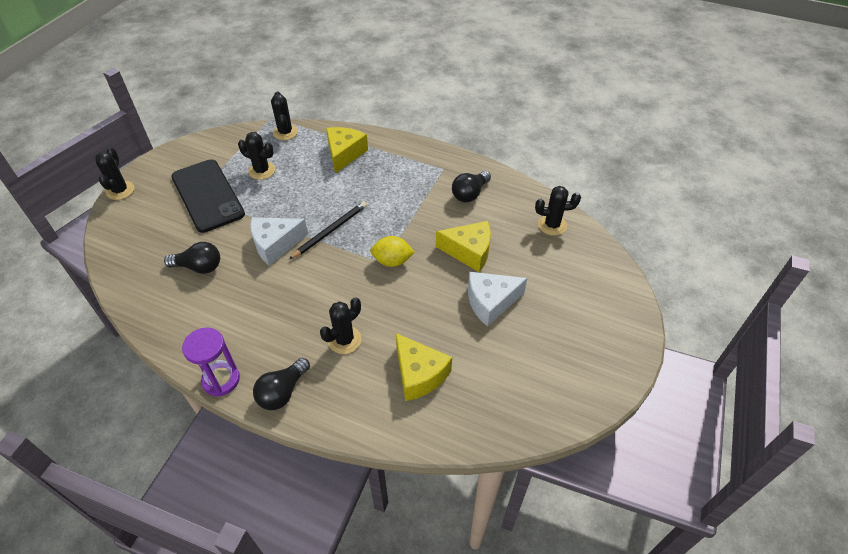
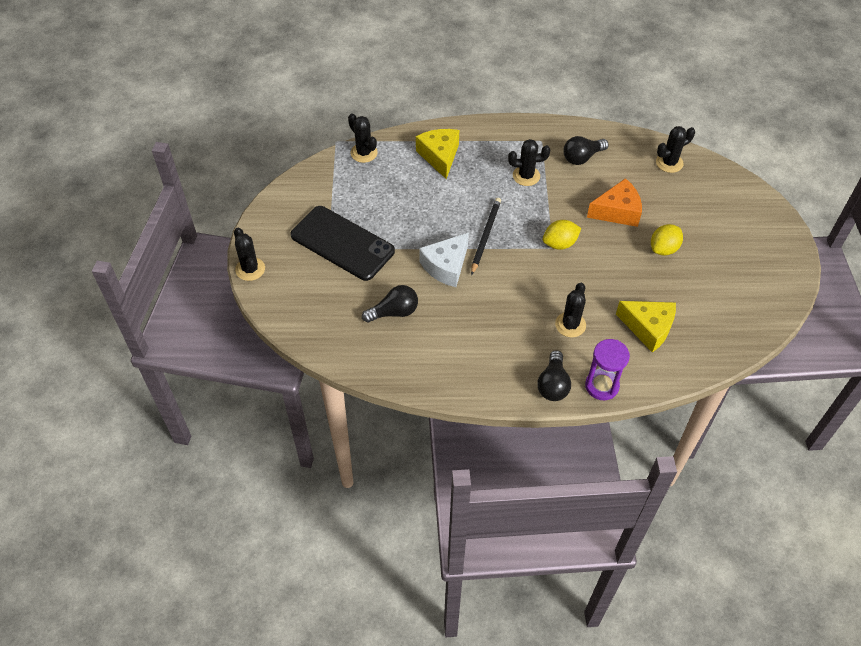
camera: 25 degrees left, 5 degrees up
(221, 380) = (495, 396): purple hourglass -> purple hourglass (602, 386)
(262, 171) = (374, 200): black cactus -> black cactus (526, 176)
(469, 251) = (617, 211): yellow cheese -> orange cheese
(470, 194) = (582, 157): black light bulb -> black light bulb turned 45 degrees clockwise
(490, 302) = (663, 249): white cheese -> yellow lemon

